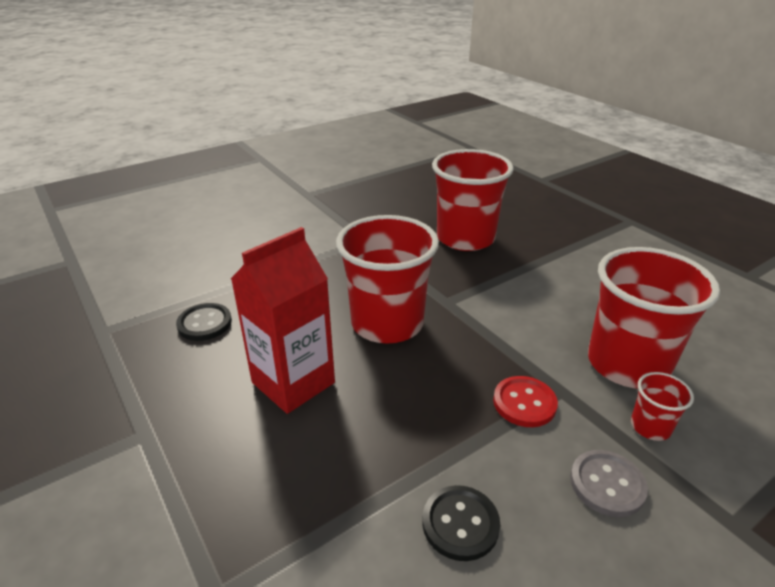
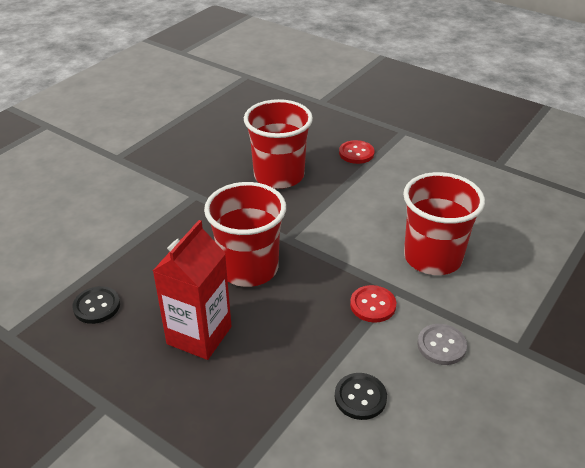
camera: 20 degrees left, 5 degrees up
(565, 232) = (356, 153): none -> red button
(650, 427) = (458, 299): red cup -> none

